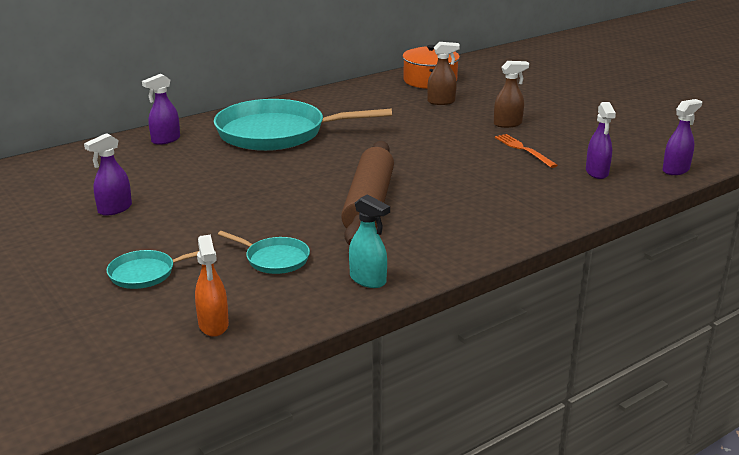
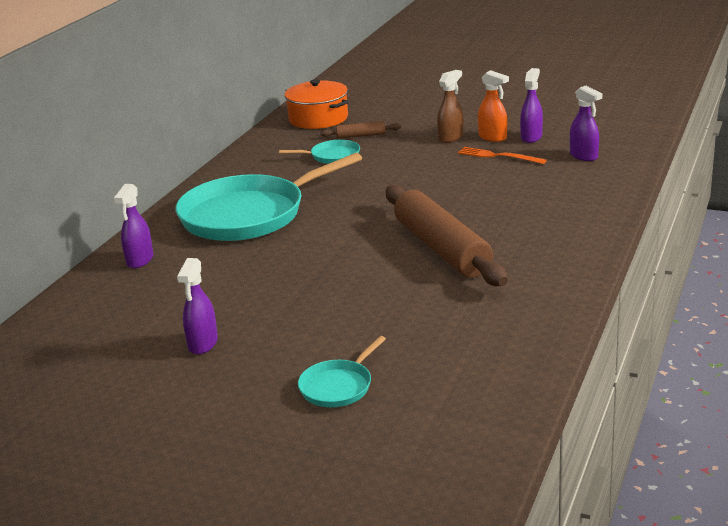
camera: 30 degrees left, 0 degrees up
(213, 325) = (474, 400): orange spray bottle -> orange spray bottle (493, 137)
(274, 259) = (436, 326): turquoise pan -> turquoise pan (332, 156)
(368, 280) = (541, 310): turquoise spray bottle -> none
(441, 102) = (361, 135): brown spray bottle -> brown rolling pin
(676, 170) = (638, 134): purple spray bottle -> purple spray bottle (531, 137)

